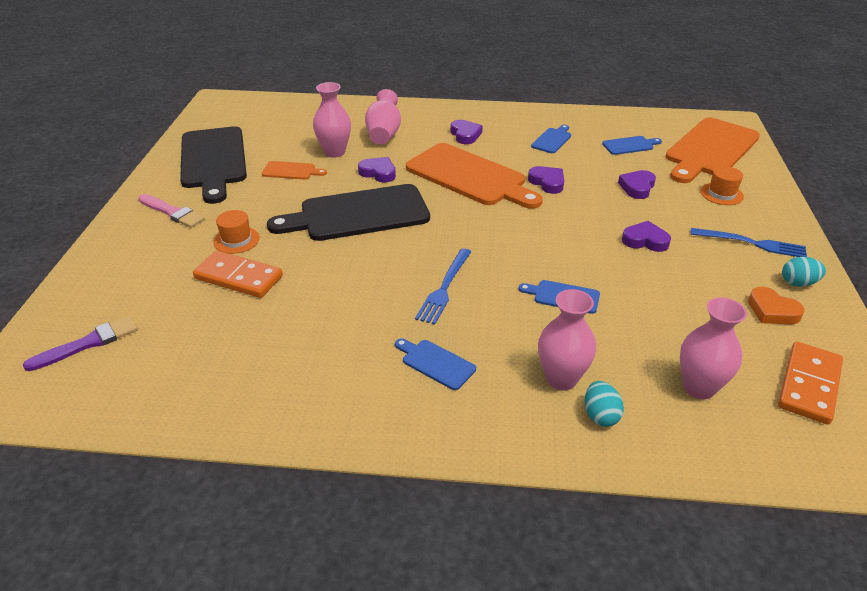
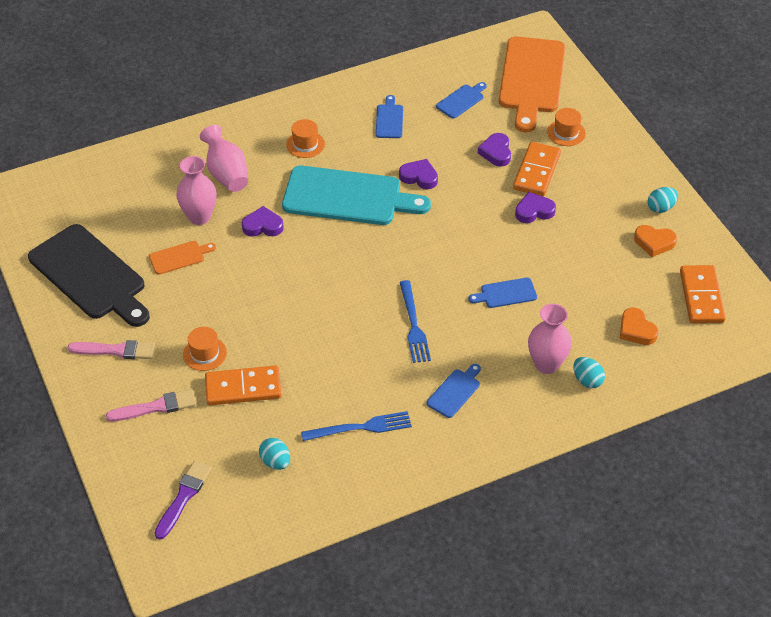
camera: 30 degrees left, 10 degrees up
(153, 263) = (156, 407): none -> pink brush
(199, 350) = (275, 462): none -> turquoise egg
(358, 214) = (285, 281): black cutting board -> none
(435, 363) = (455, 391): blue cutting board -> blue cutting board turned 120 degrees clockwise
(465, 135) = (305, 144): purple heart -> orange hat
(470, 177) = (348, 197): orange cutting board -> turquoise cutting board
(670, 212) = (537, 171): none -> orange domino
(699, 387) = (636, 330): pink vase -> orange heart
(752, 243) = (613, 180): blue fork -> blue fork (361, 427)

